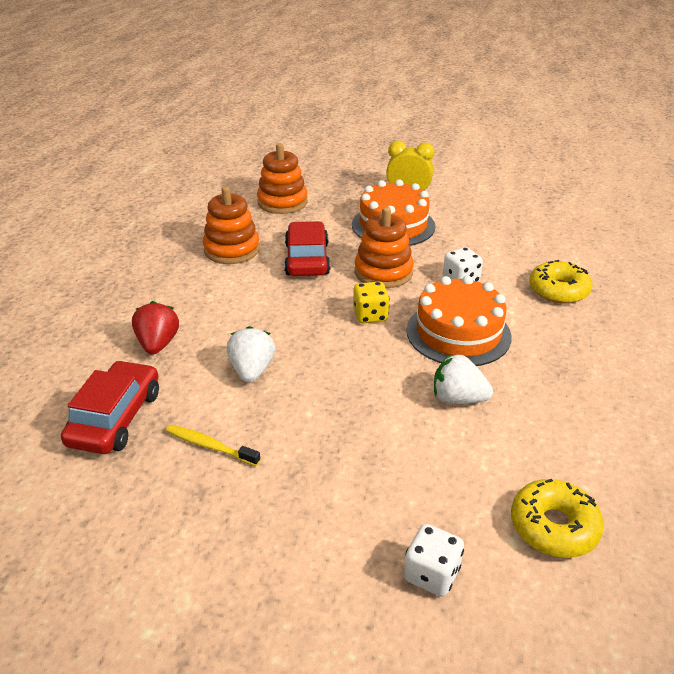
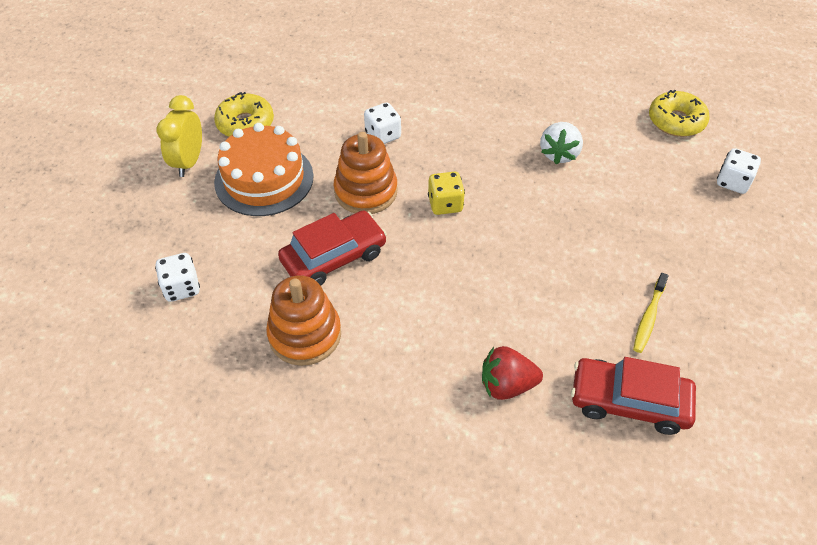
camera: 90 degrees left, 15 degrees up
(252, 370) = (541, 294): white strawberry -> none
(282, 202) = (182, 288): orange stacking toy -> white dice
(307, 259) = (334, 257): red car -> red car turned 150 degrees clockwise
(458, 333) = (470, 145): orange cake -> none
(558, 290) = (401, 75): yellow donut -> yellow donut (245, 123)

